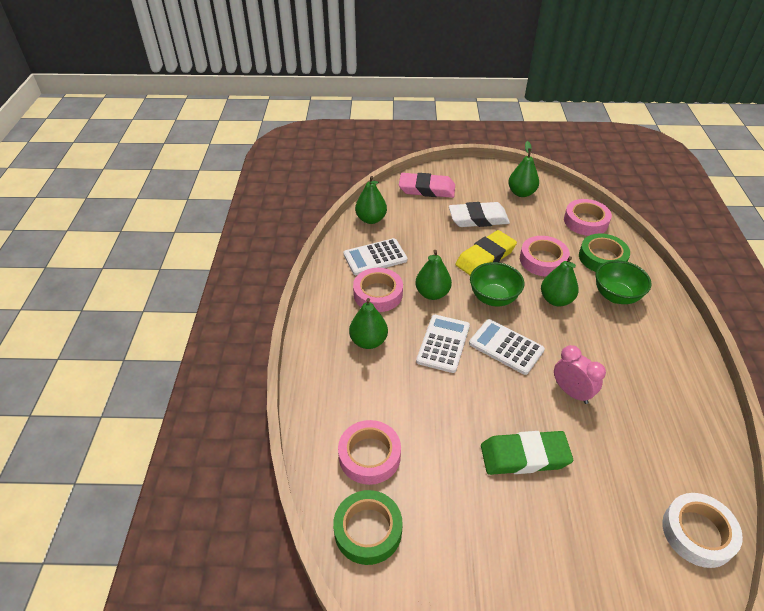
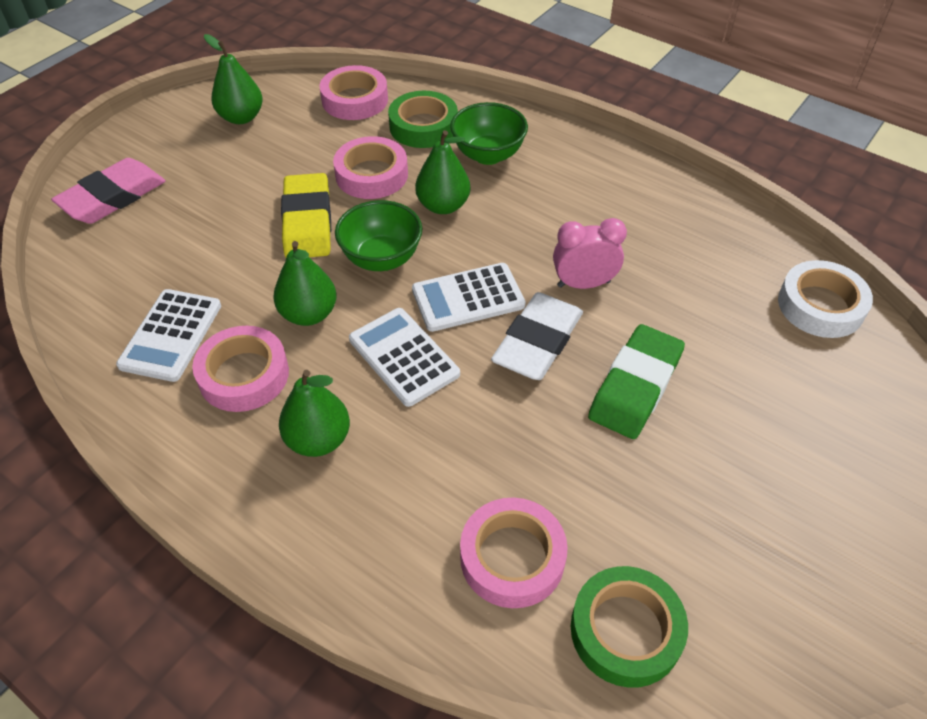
camera: 55 degrees left, 5 degrees up
(371, 219) = (90, 293): green pear -> none
(478, 218) = (234, 184): white eraser -> white eraser (537, 341)

